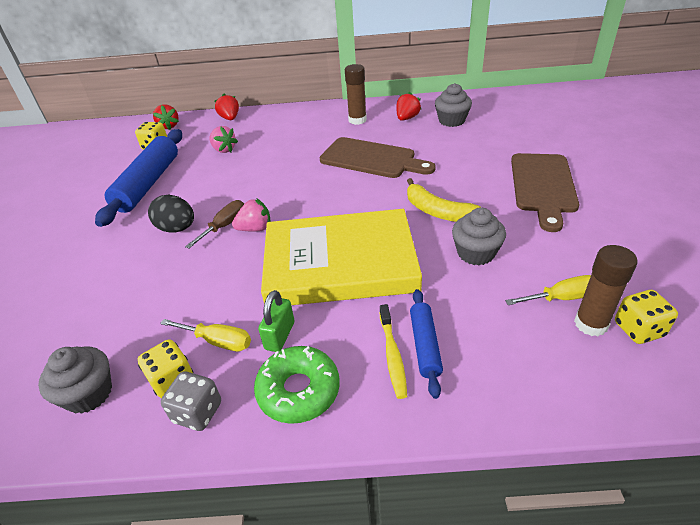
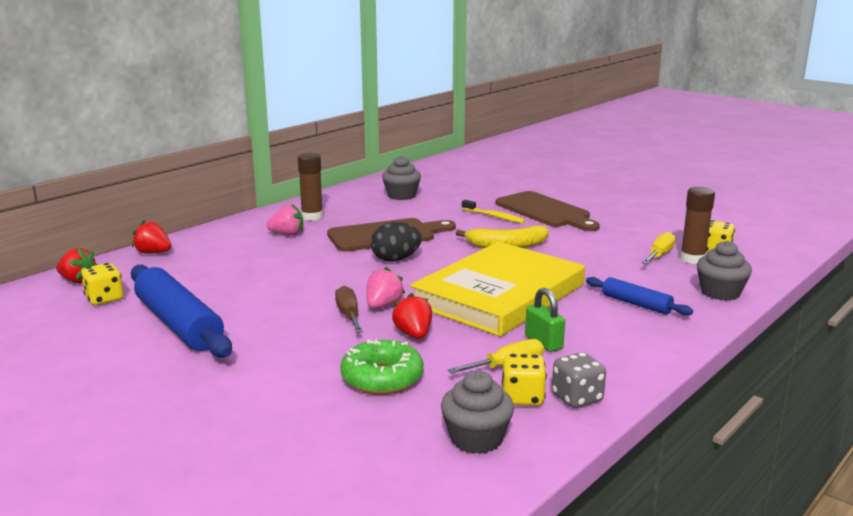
camera: 50 degrees left, 20 degrees down
(177, 229) = (303, 335): black egg -> black egg (396, 259)
(224, 150) = (210, 274): pink strawberry -> pink strawberry (287, 234)
(298, 390) = (613, 356): green donut -> green donut (382, 378)
(392, 355) = (629, 316): yellow toothbrush -> yellow toothbrush (494, 217)
(407, 118) = (358, 204): red strawberry -> red strawberry (413, 334)
(476, 253) = (575, 255): grey cupcake -> grey cupcake (720, 292)

